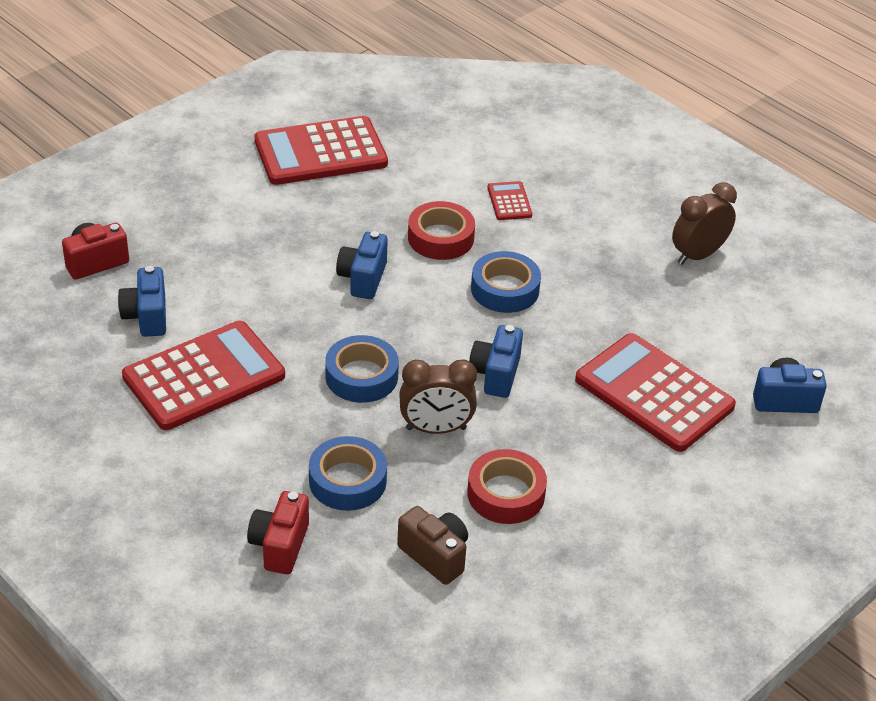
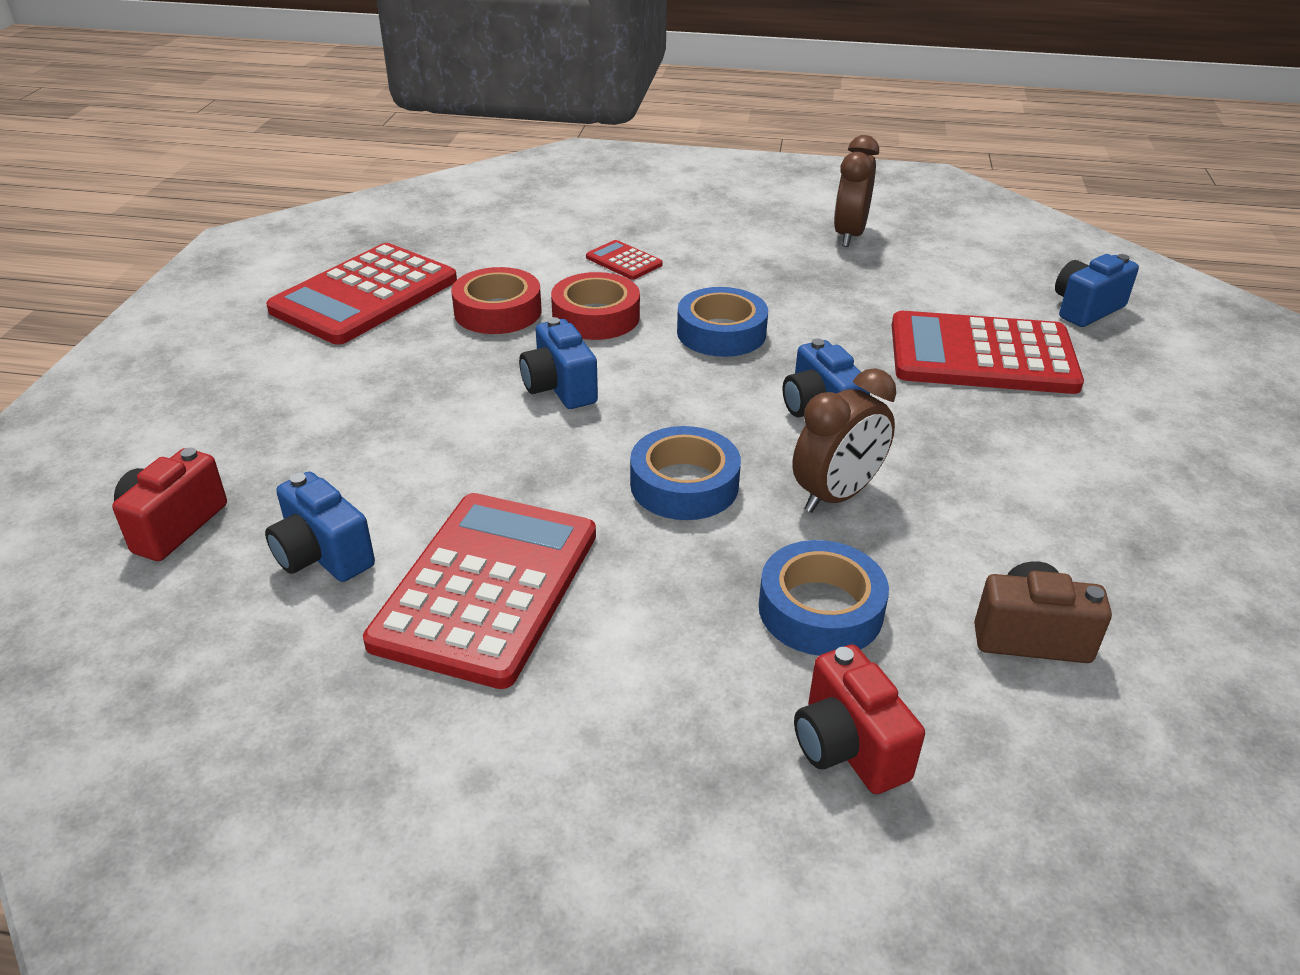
camera: 35 degrees left, 5 degrees down
(506, 494) = (998, 521): red tape -> red tape (498, 311)

